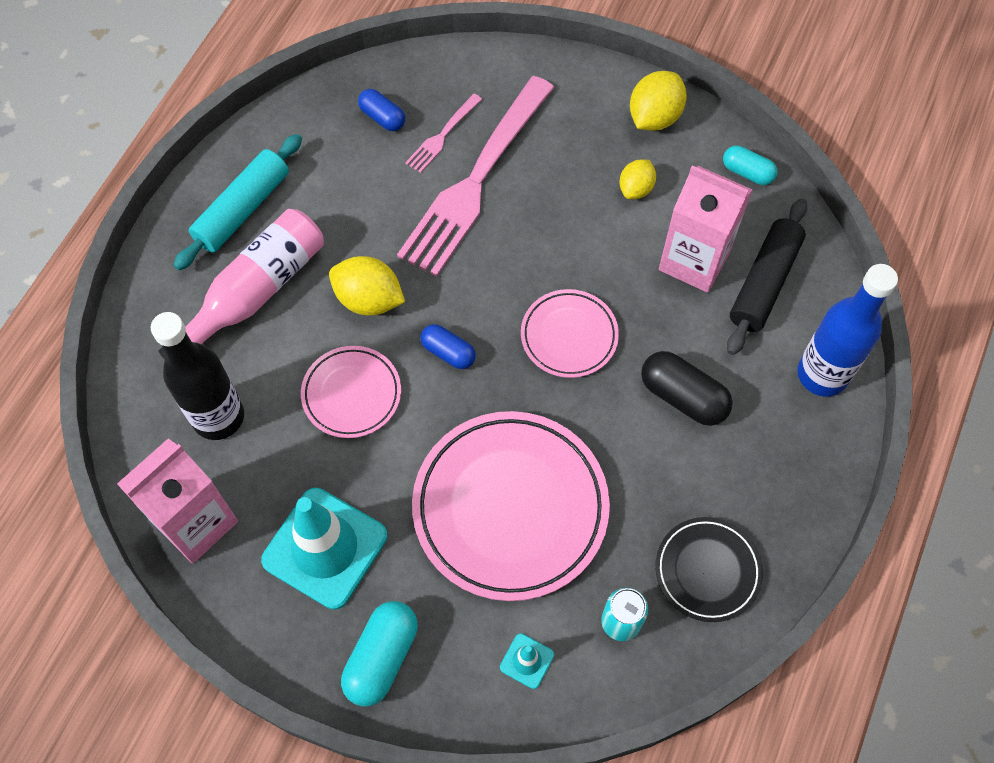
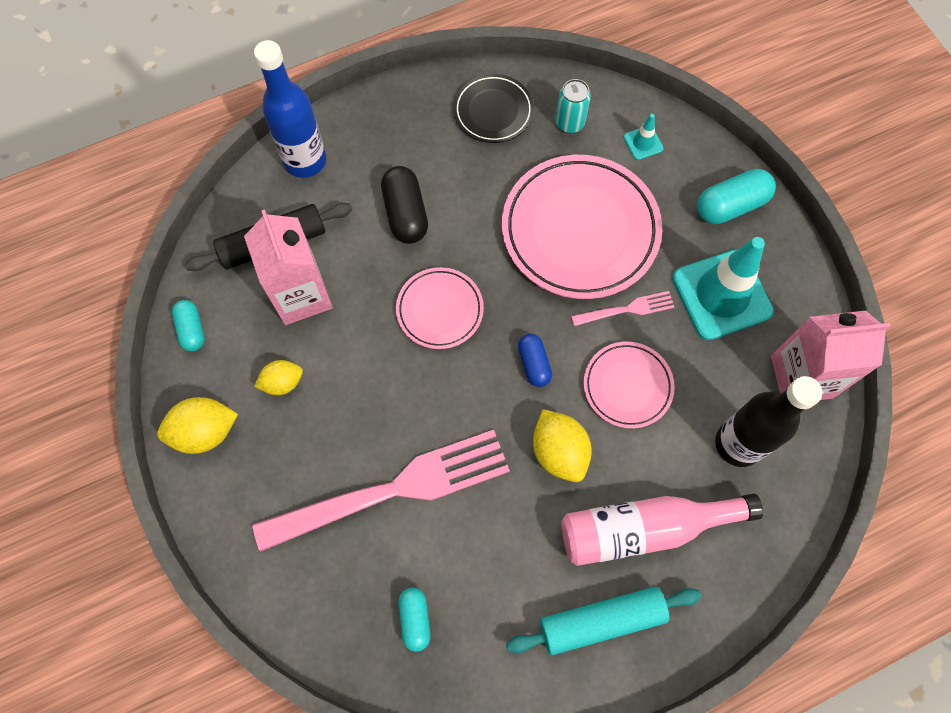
camera: 140 degrees left, 5 degrees up
(382, 117) = (415, 619): blue capsule -> turquoise capsule
(442, 136) = (382, 556): pink fork -> pink fork (627, 309)

